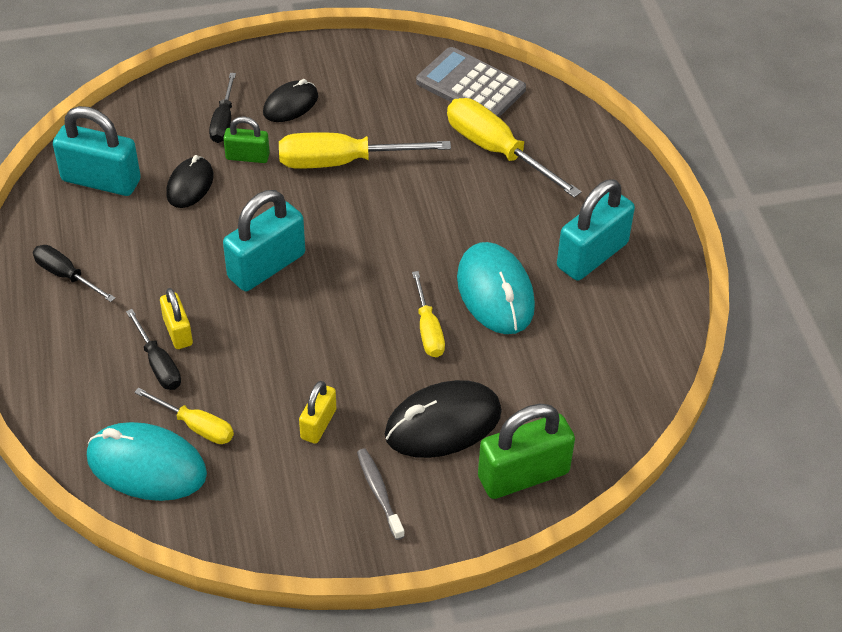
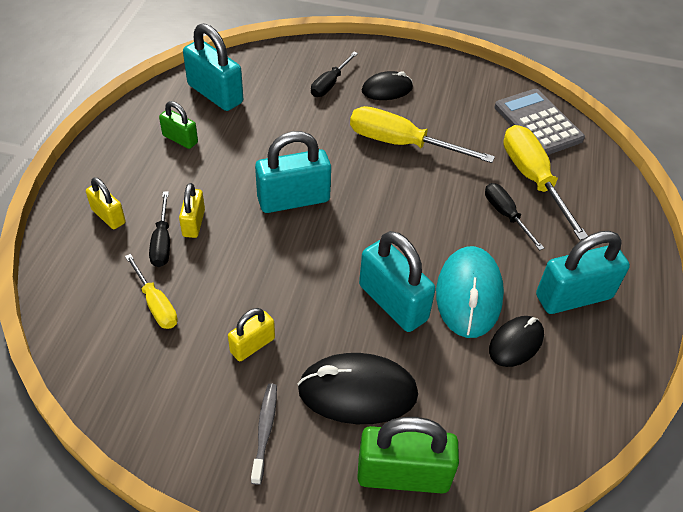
camera: 25 degrees right, 0 degrees up
(66, 275) = (144, 150): black screwdriver -> black screwdriver (506, 215)
(80, 361) = (108, 216): none -> yellow padlock
(146, 466) = (96, 320): turquoise mouse -> none
(190, 185) = (275, 119): black mouse -> black mouse (516, 343)
(247, 157) = (331, 114): green padlock -> green padlock (180, 139)
(428, 329) = (393, 303): yellow screwdriver -> turquoise padlock

